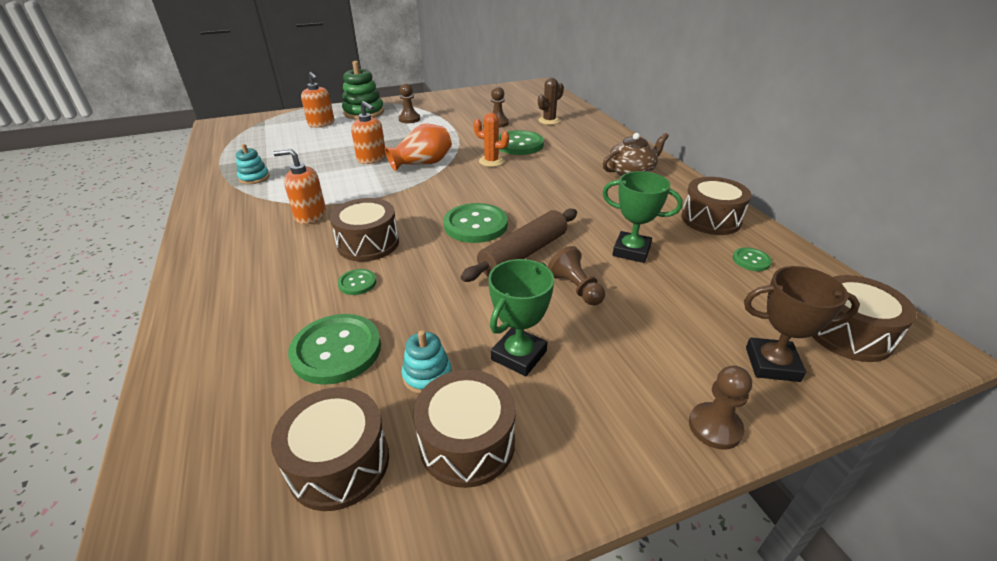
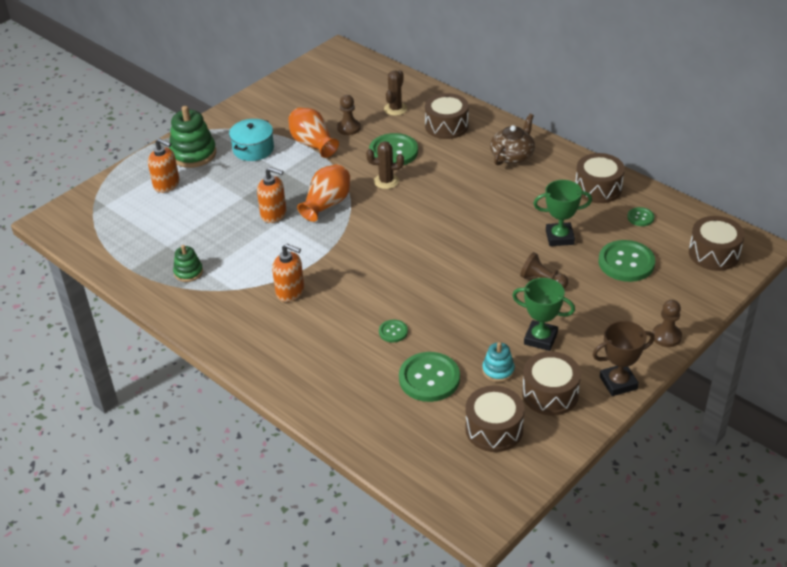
camera: 25 degrees left, 5 degrees up
(254, 178) = (188, 272): turquoise stacking toy -> green stacking toy
(310, 215) = (290, 291): orange soap dispenser -> orange soap dispenser turned 135 degrees counterclockwise
(368, 243) = (366, 299): brown drum -> brown drum (446, 126)
(409, 119) = (253, 149): brown pawn -> turquoise pot
(458, 126) = (313, 144): none -> orange vase
(475, 225) = (432, 253): green button -> green button (626, 262)
(491, 161) = (386, 181): orange cactus -> brown cactus
(519, 355) = (540, 338): green trophy -> green trophy turned 75 degrees counterclockwise
(523, 253) = (487, 266): brown rolling pin -> none
(772, 364) = (680, 289): brown trophy -> brown trophy (618, 383)

